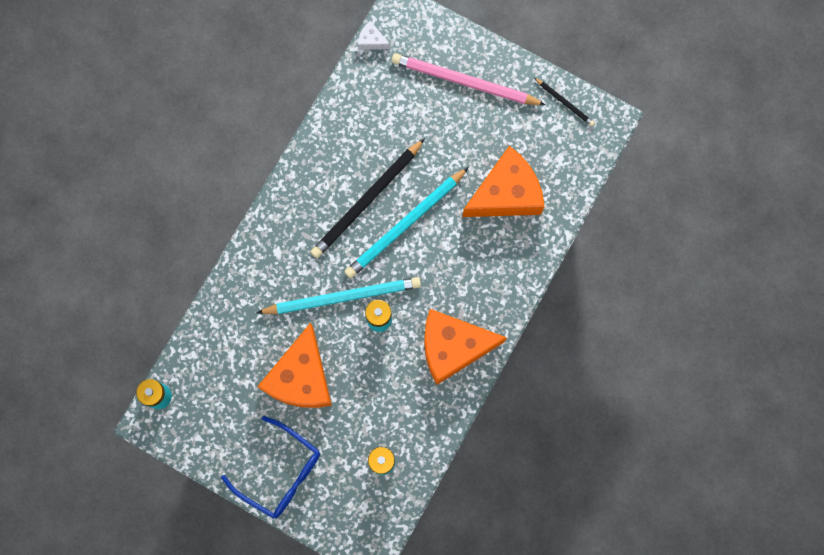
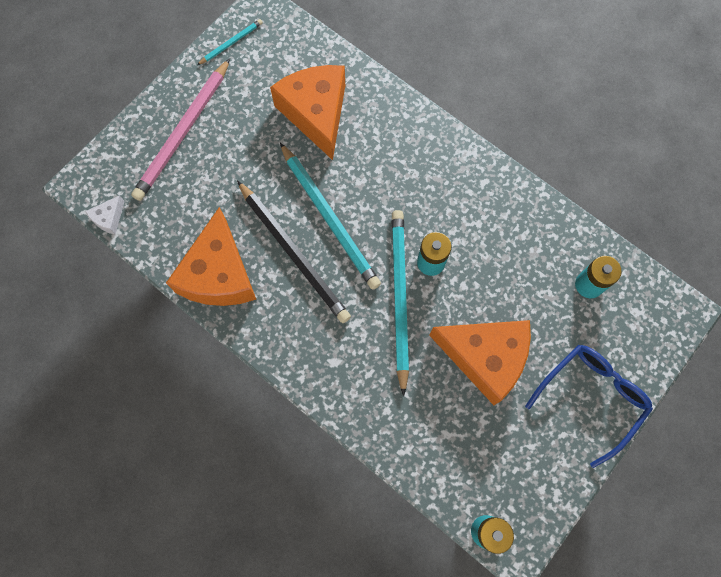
camera: 80 degrees left, 5 degrees down
(453, 347) = (472, 192): orange cheese -> orange cheese (219, 274)
(564, 102) = (231, 43): black pencil -> turquoise pencil

